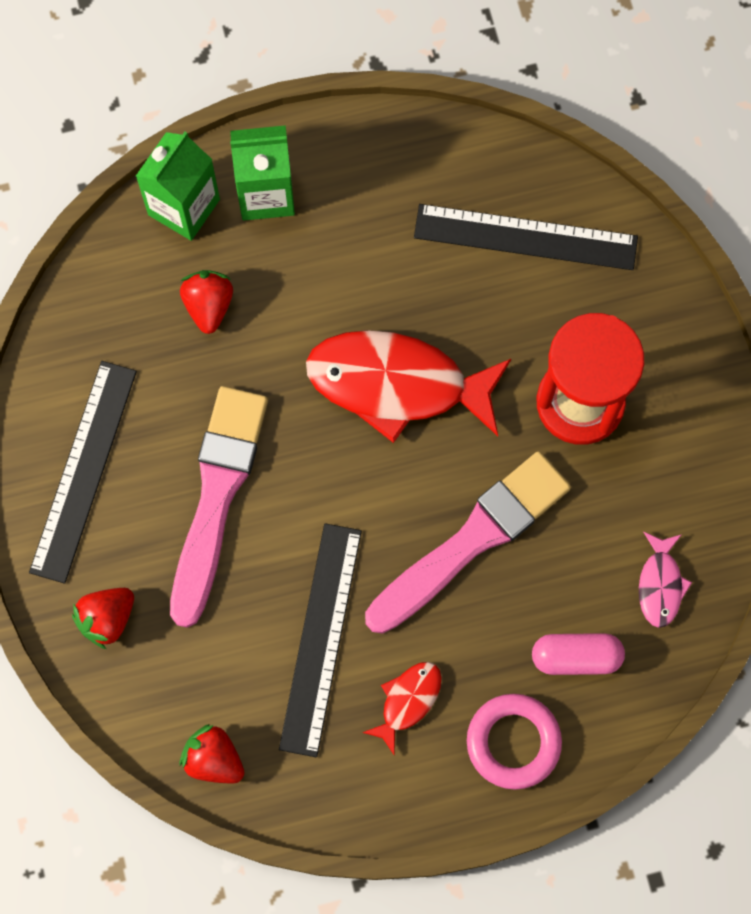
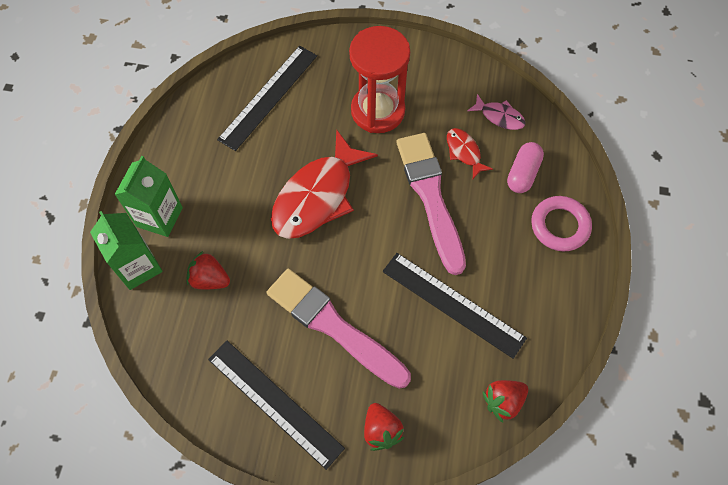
camera: 65 degrees left, 10 degrees down
(407, 701) = (512, 272): red fish -> red fish (464, 152)

